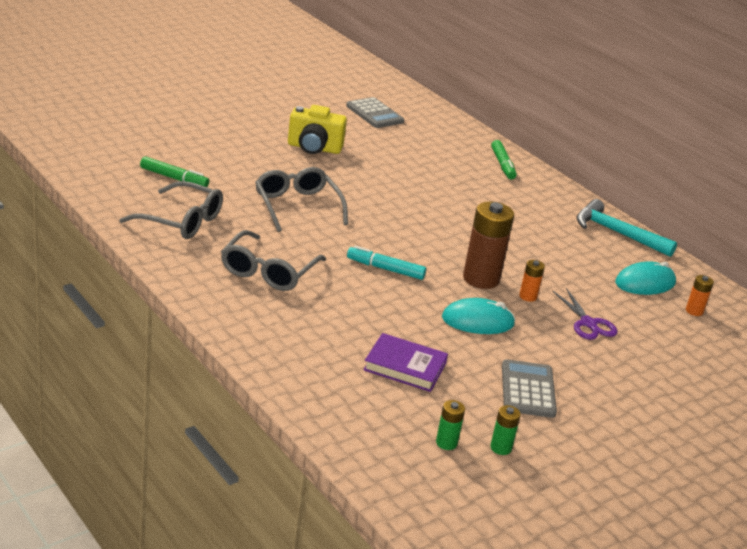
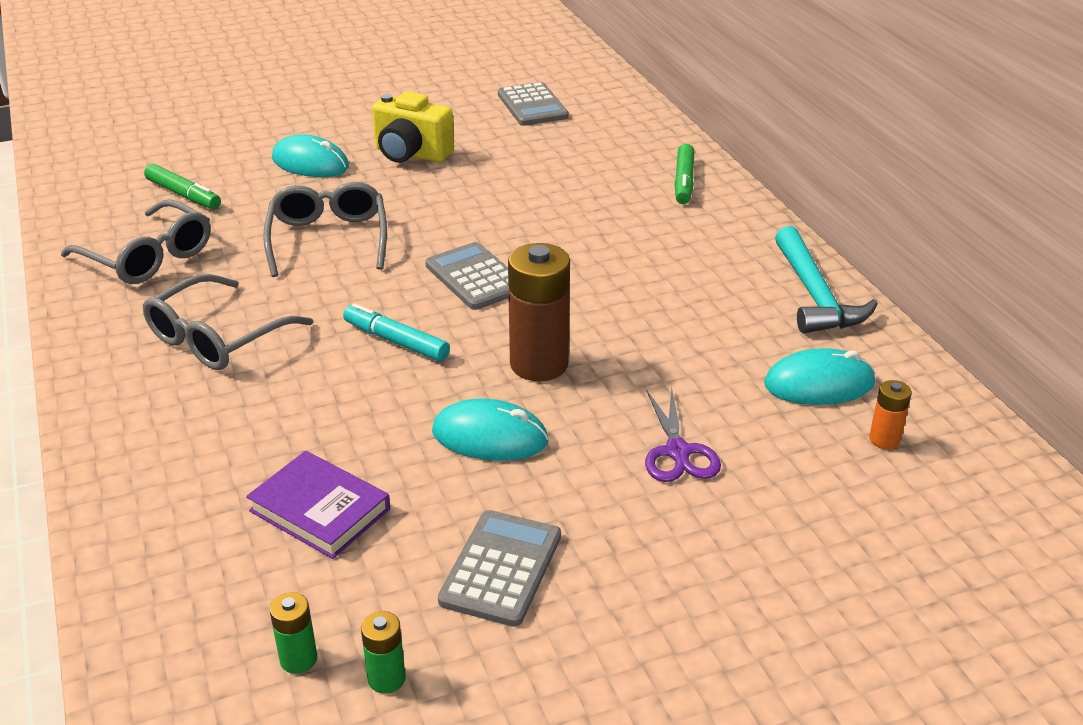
camera: 20 degrees right, 5 degrees up
(248, 155) = (310, 163): none -> turquoise mouse
(409, 228) = (475, 277): none -> grey calculator
(528, 296) = (600, 398): orange battery -> none
(617, 233) = (815, 295): turquoise hammer -> turquoise hammer turned 150 degrees counterclockwise

